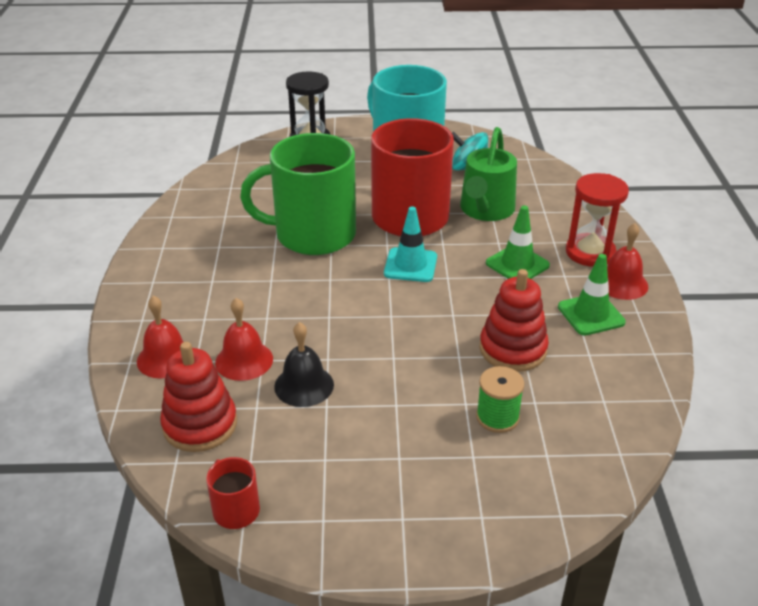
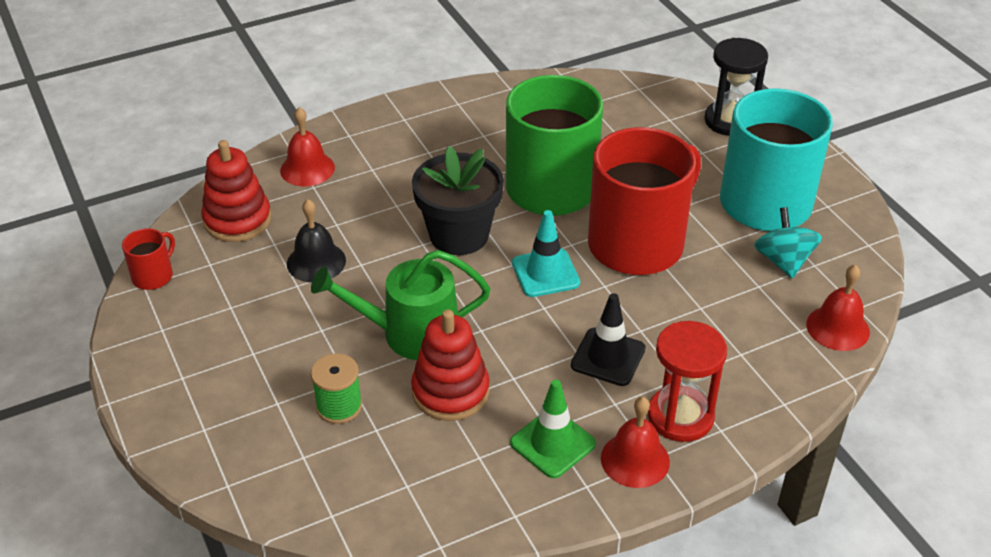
camera: 65 degrees right, 5 degrees up
(244, 360) = (329, 214): red bell -> red bell (837, 328)
(333, 294) = (459, 235): none -> black flower pot
(485, 210) = (701, 301): green watering can -> green watering can (411, 334)
(517, 264) = (608, 357): green traffic cone -> black traffic cone

